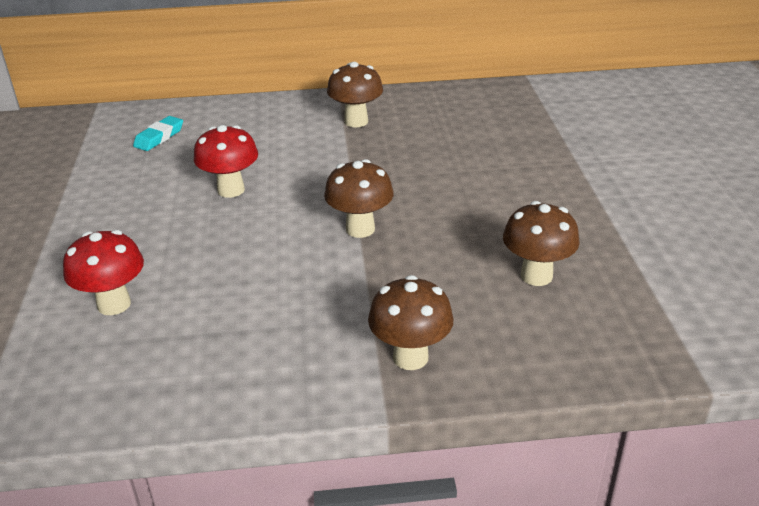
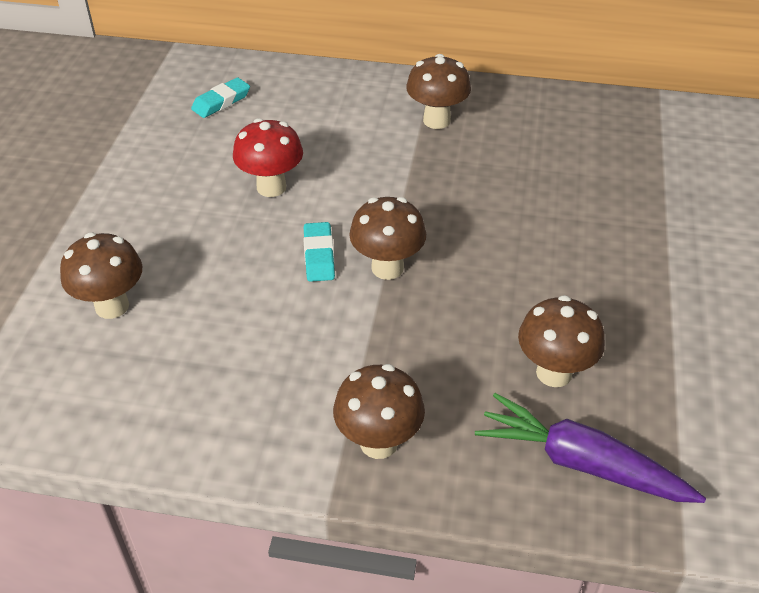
camera: 15 degrees right, 10 degrees up
(114, 304) = (112, 306): red mushroom -> brown mushroom
(295, 231) = (319, 255): none -> turquoise eraser
(590, 335) = (581, 463): none -> purple carrot

